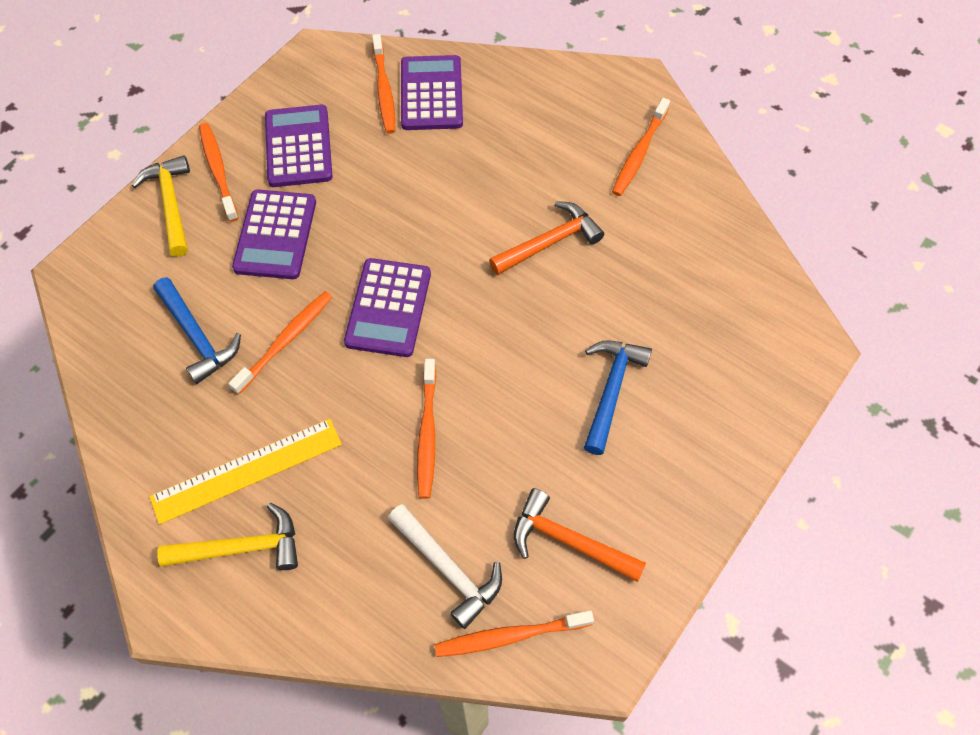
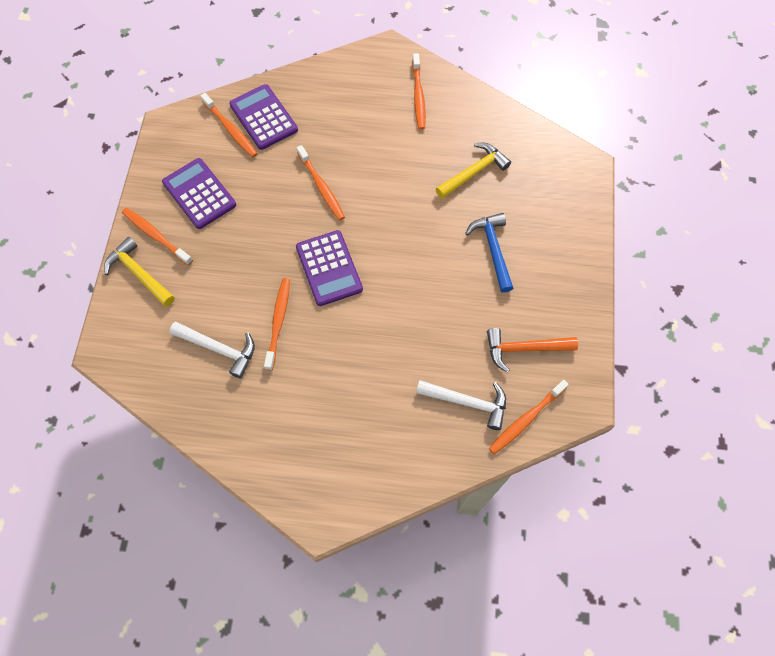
camera: 30 degrees left, 5 degrees up
(197, 337) = (219, 349): blue hammer -> white hammer
(242, 547) = (338, 459): yellow hammer -> yellow hammer (474, 172)
(247, 470) = (309, 412): yellow ruler -> none
(275, 235) = (224, 259): purple calculator -> none
(427, 434) = (404, 332): orange toothbrush -> orange toothbrush (321, 187)
(550, 242) = (400, 178): orange hammer -> none

